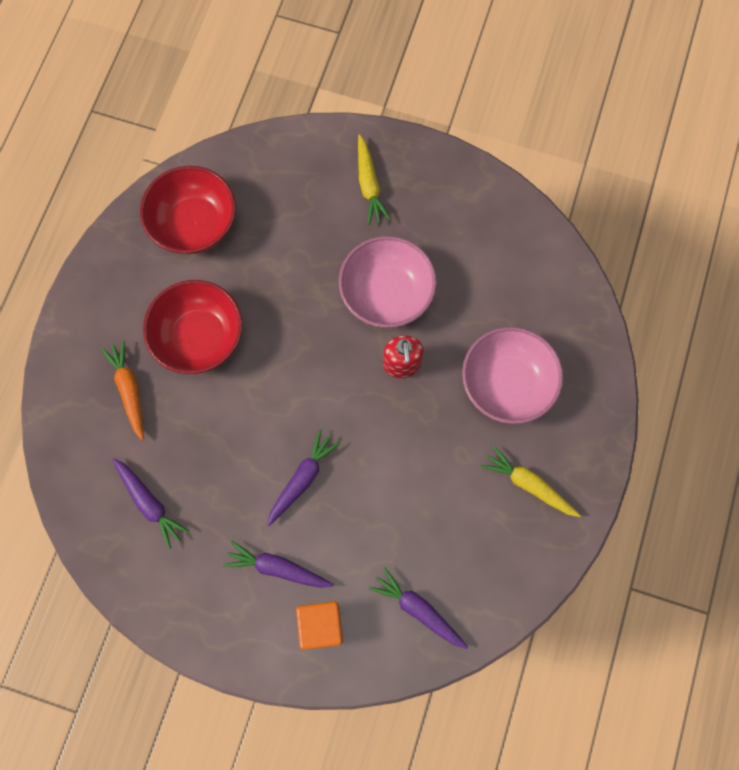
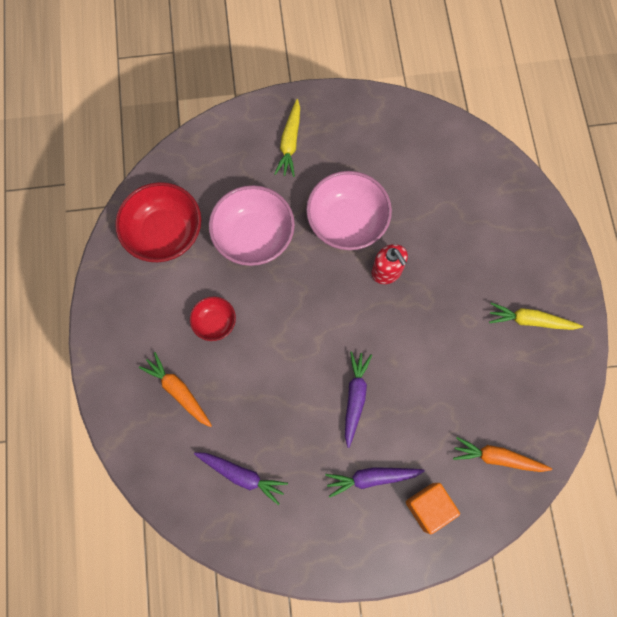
camera: 25 degrees left, 0 degrees up
(199, 338) = (215, 322): red bowl -> red bowl, size x0.53
(369, 185) = (290, 143): yellow carrot -> yellow carrot turned 45 degrees clockwise
(418, 609) = (497, 457): purple carrot -> orange carrot
(507, 384) = (474, 251): pink bowl -> pink bowl (254, 236)

